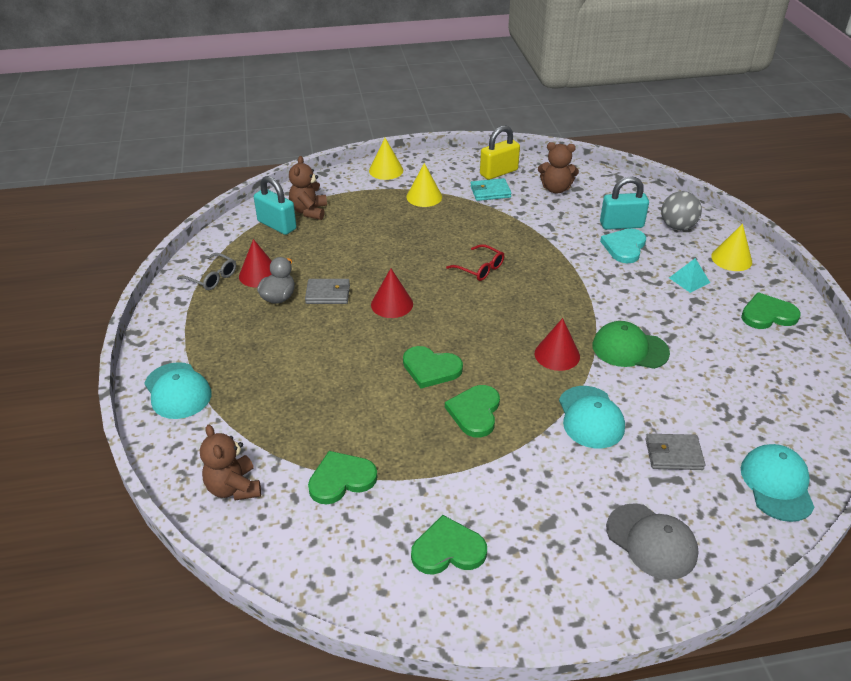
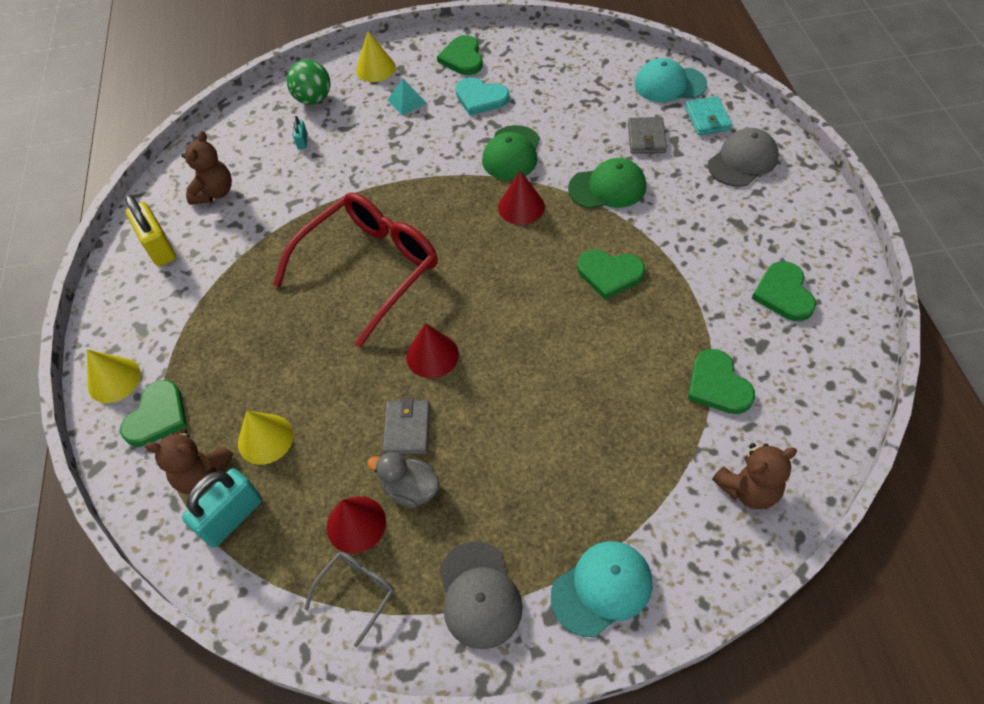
camera: 85 degrees left, 15 degrees up
(193, 330) = (479, 595): none -> grey cap
(424, 197) = (198, 329): yellow cone -> yellow cone (265, 439)
(431, 368) = (546, 312): green heart -> green heart (157, 416)
(480, 268) = (370, 268): red glasses -> red glasses, size x2.32
(490, 192) = (205, 257): turquoise wallet -> turquoise wallet (707, 118)
(590, 417) = (607, 187): turquoise cap -> green cap
(621, 225) = (302, 141): turquoise padlock -> turquoise padlock, size x0.48
(624, 247) = (344, 143): turquoise heart -> turquoise heart (480, 98)
(677, 226) = (313, 99): grey ball -> green ball

